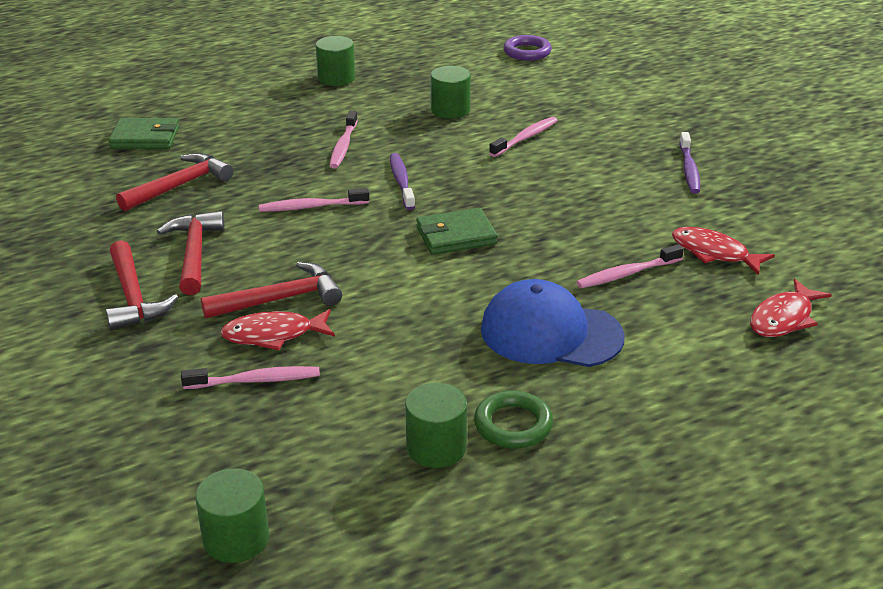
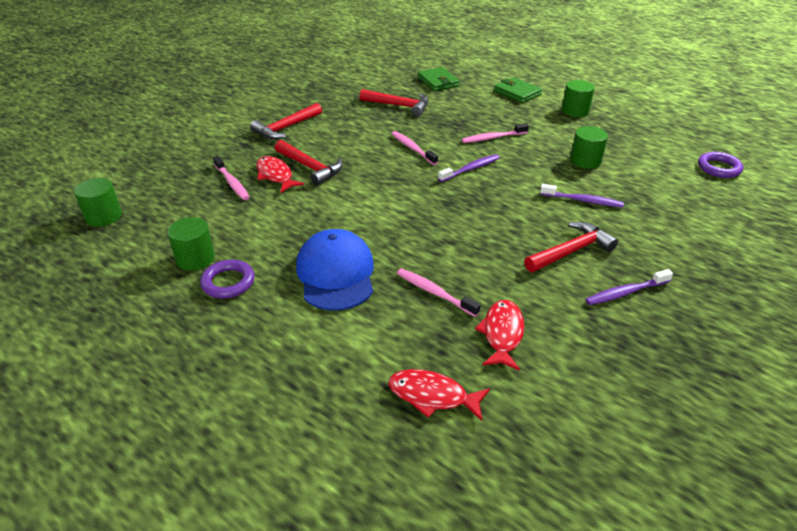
camera: 65 degrees right, 5 degrees up
(194, 253) = (336, 130): red hammer -> red hammer (571, 251)
(456, 236) = (423, 206): green wallet -> green wallet (517, 93)
(513, 425) = (228, 282): green ring -> purple ring
(525, 138) = (582, 200): pink toothbrush -> purple toothbrush

